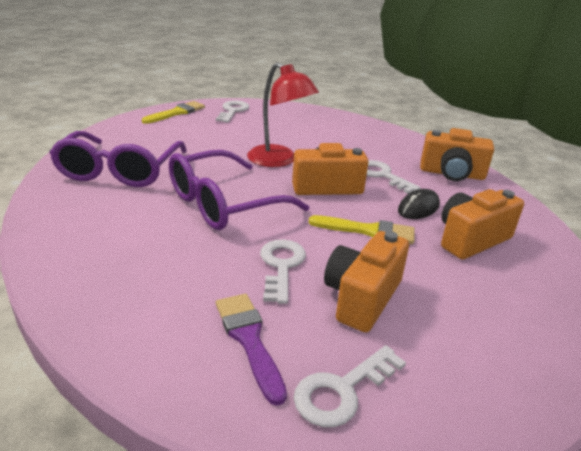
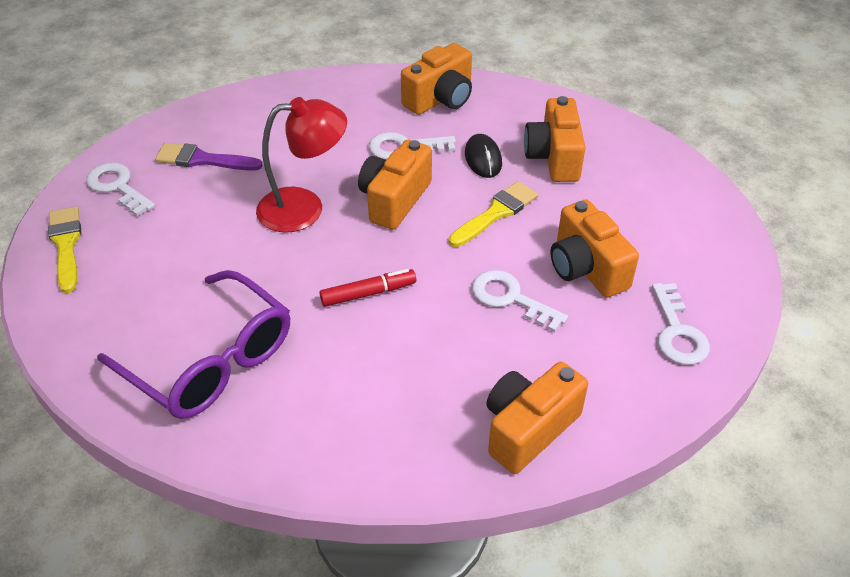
camera: 55 degrees left, 15 degrees up
(136, 321) = (528, 429): none -> orange camera
(225, 203) = (368, 293): purple glasses -> red marker
(249, 340) = (595, 362): purple brush -> purple brush (203, 160)

